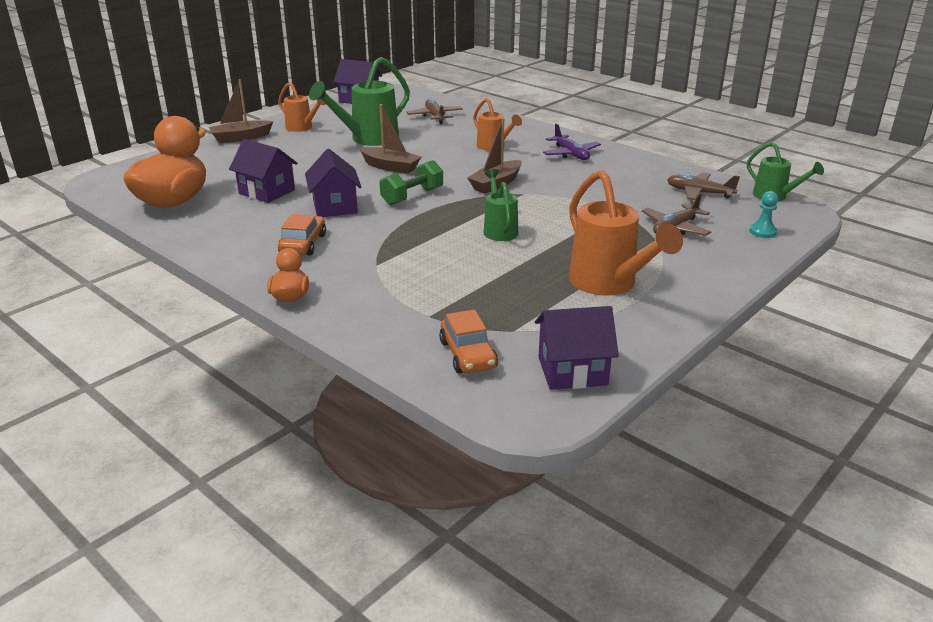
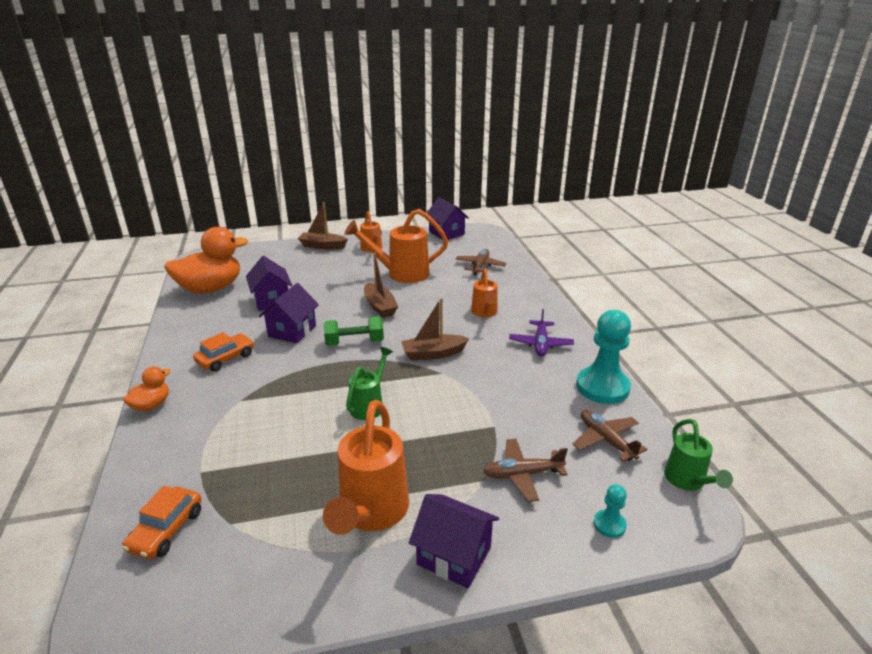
camera: 35 degrees right, 0 degrees up
(368, 139) = (401, 274): green watering can -> orange watering can
(572, 371) = (206, 601): purple house -> purple house (454, 556)
(654, 166) = (602, 387): none -> turquoise pawn

